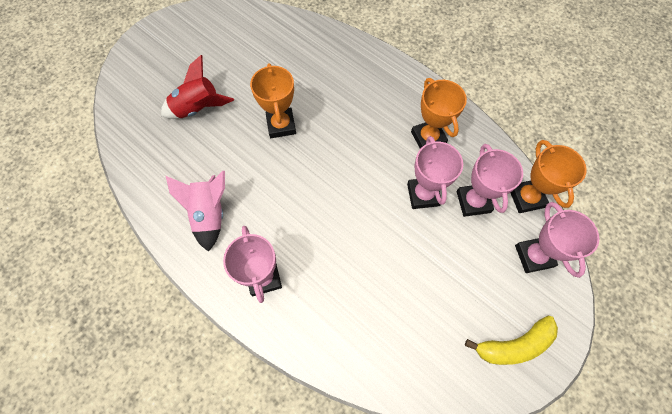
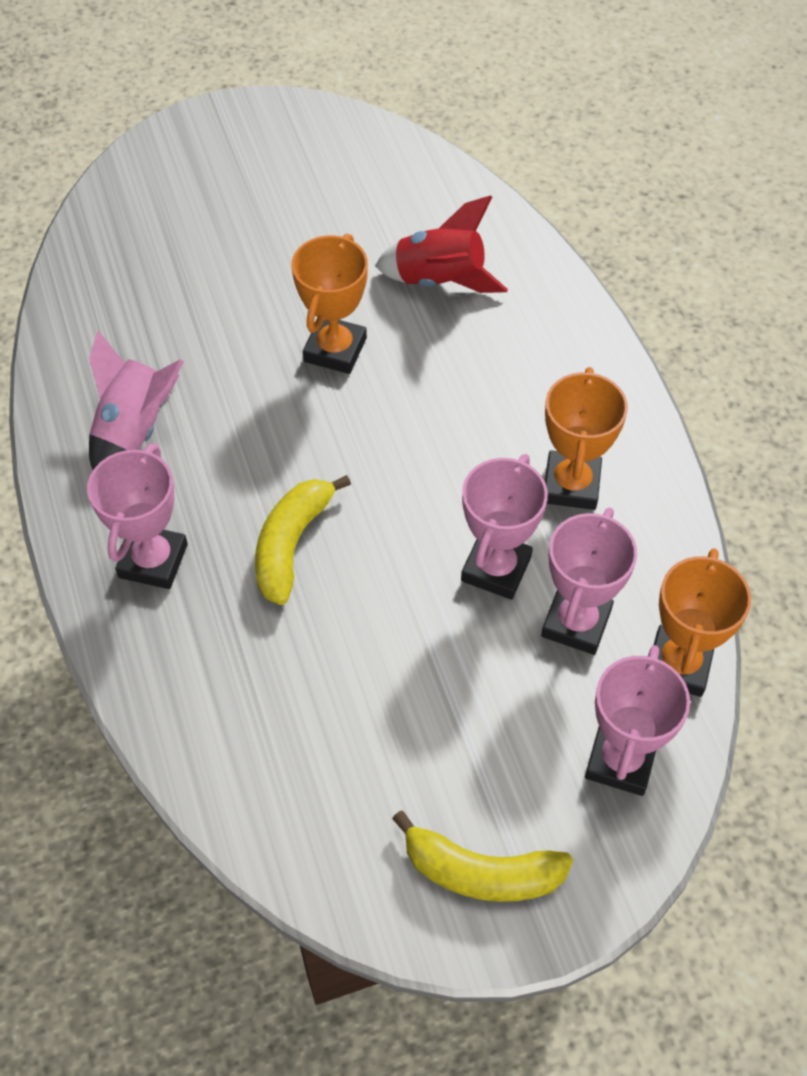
camera: 30 degrees right, 10 degrees down
(198, 108) = (221, 264): red rocket -> red rocket (440, 280)
(325, 233) = (291, 545): none -> yellow banana

